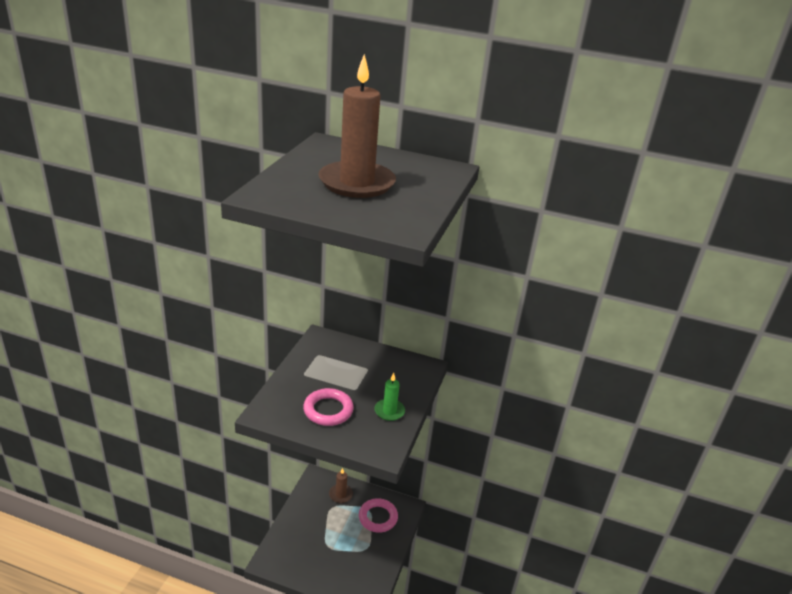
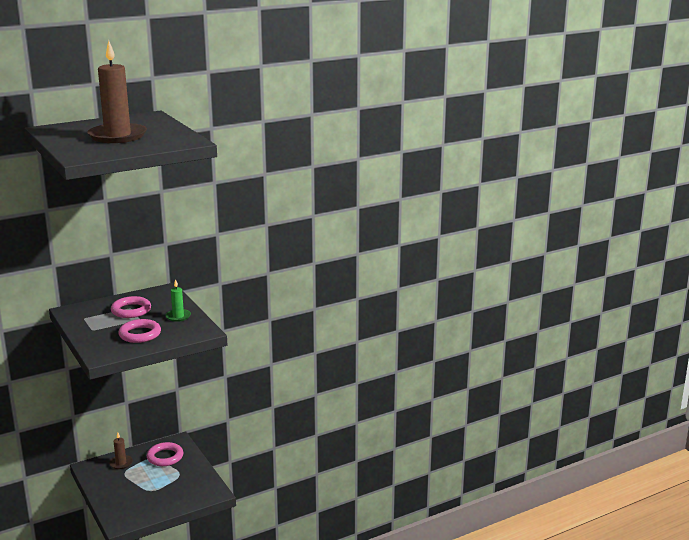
camera: 45 degrees left, 10 degrees down
(363, 373) = (131, 310): none -> pink ring

